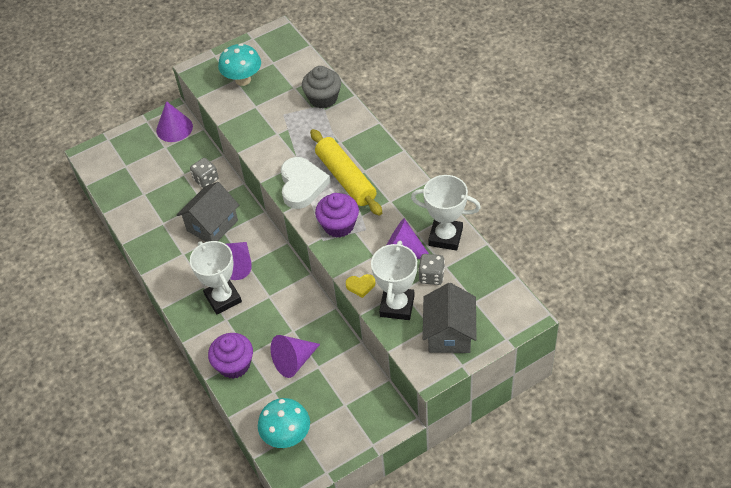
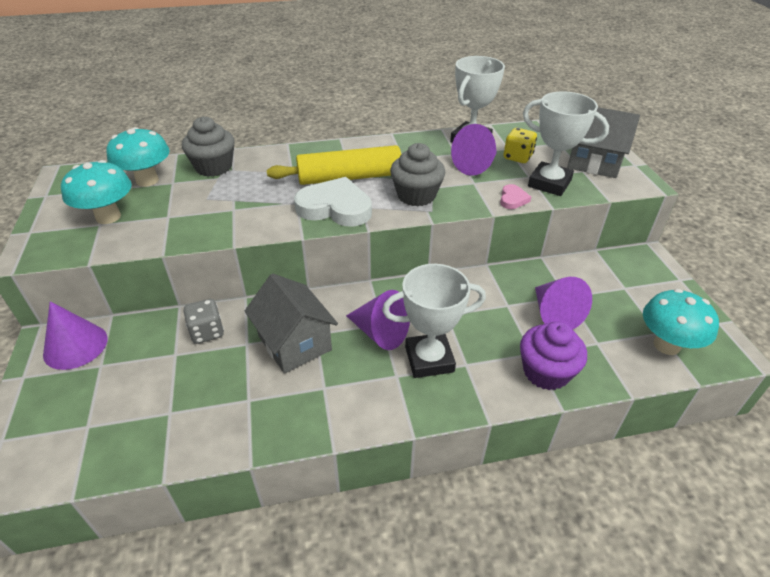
camera: 75 degrees left, 10 degrees down
(290, 74) = (147, 180): none -> turquoise mushroom
(339, 225) = (416, 195): purple cupcake -> grey cupcake
(360, 286) = (513, 199): yellow heart -> pink heart
(431, 276) = (517, 157): grey dice -> yellow dice

